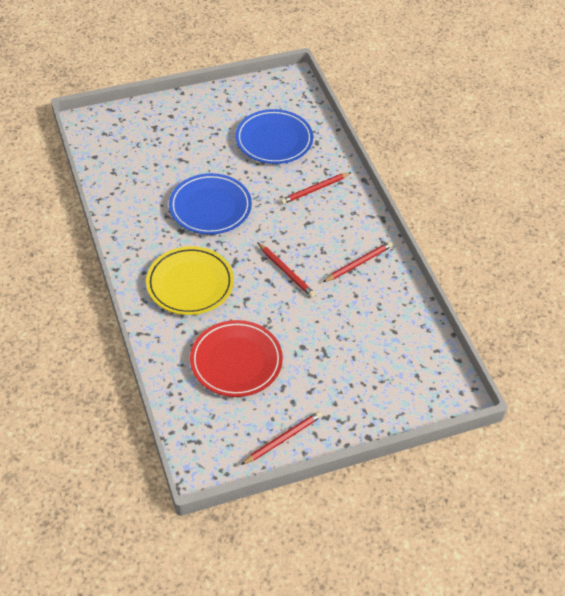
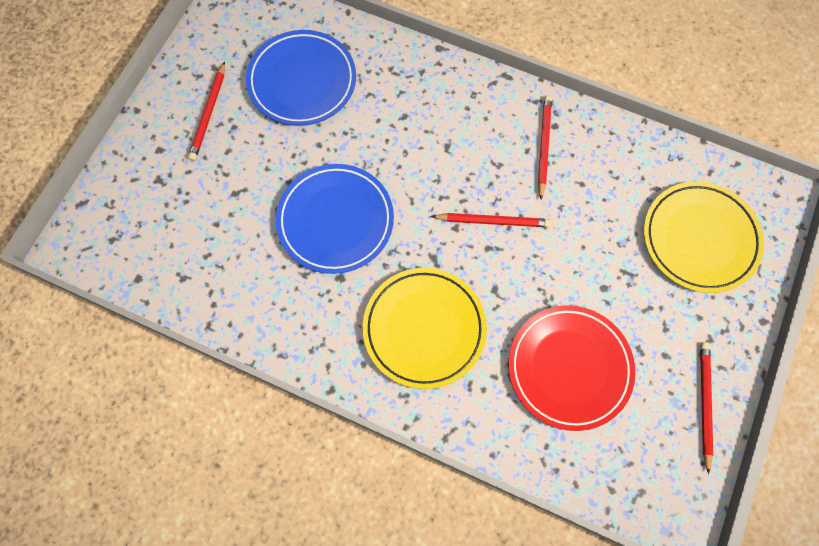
camera: 45 degrees left, 20 degrees up
(315, 189) = (409, 102): red pencil -> red pencil (208, 113)
(386, 372) = (699, 239): none -> yellow plate

